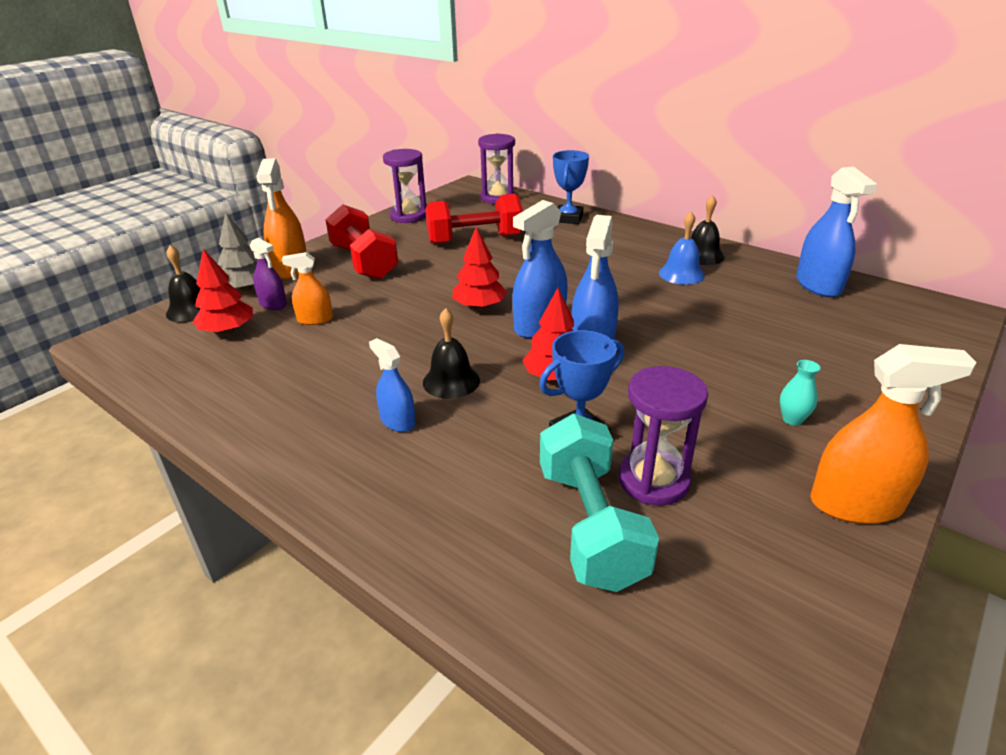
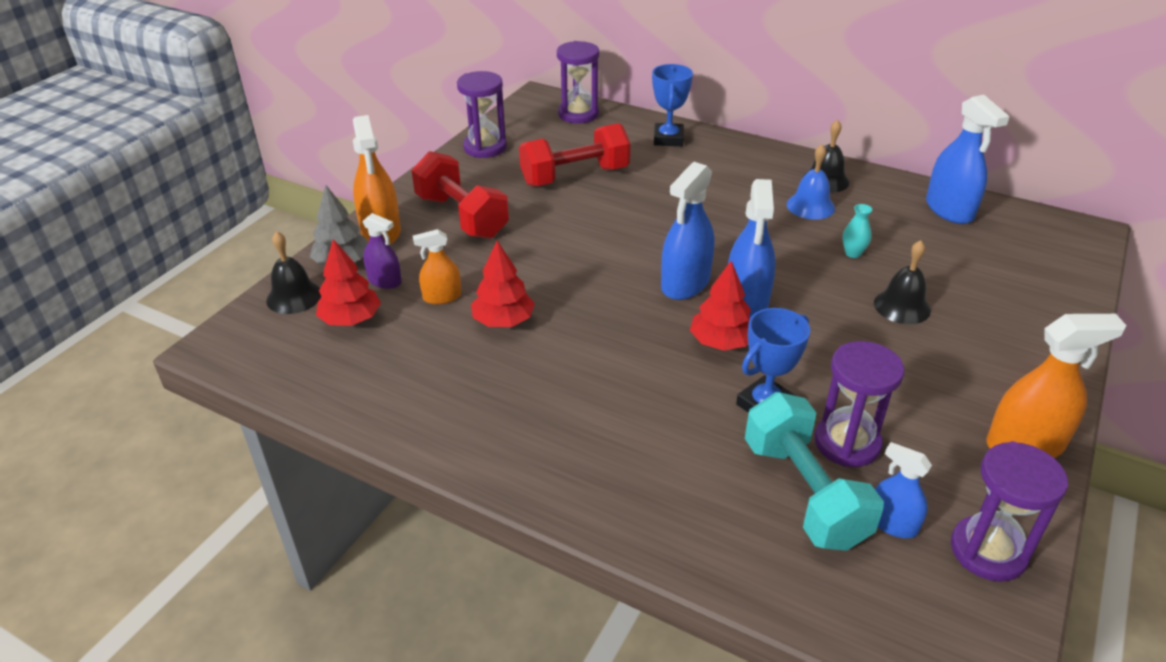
camera: 10 degrees left, 5 degrees up
(398, 421) = (584, 408): blue spray bottle -> blue spray bottle (892, 523)
(451, 381) = (619, 358): black bell -> black bell (902, 306)
(479, 306) = (614, 265): red tree -> red tree (503, 321)
(787, 615) = (988, 551): none -> purple hourglass
(792, 419) = (955, 366): turquoise vase -> turquoise vase (853, 253)

